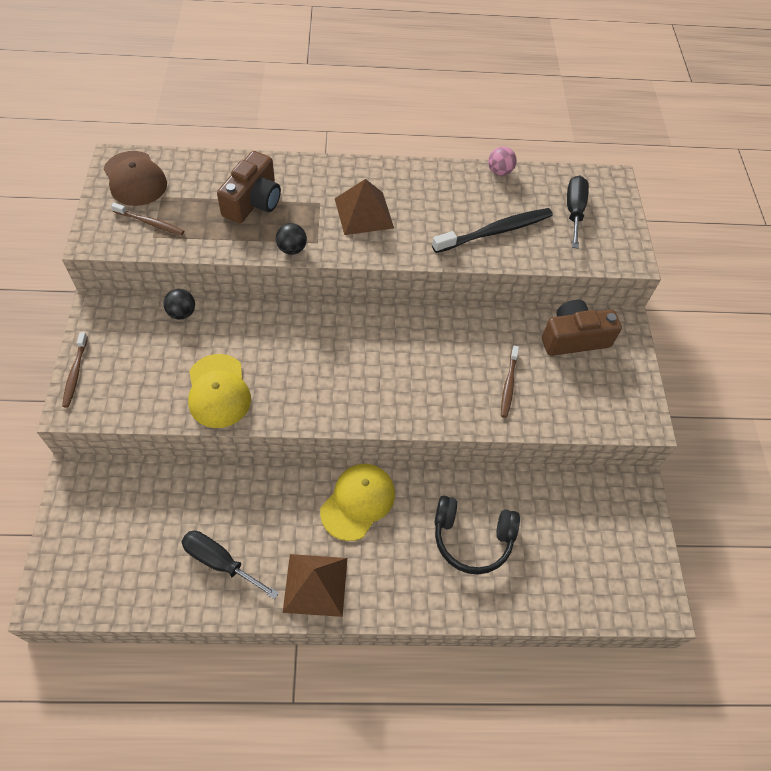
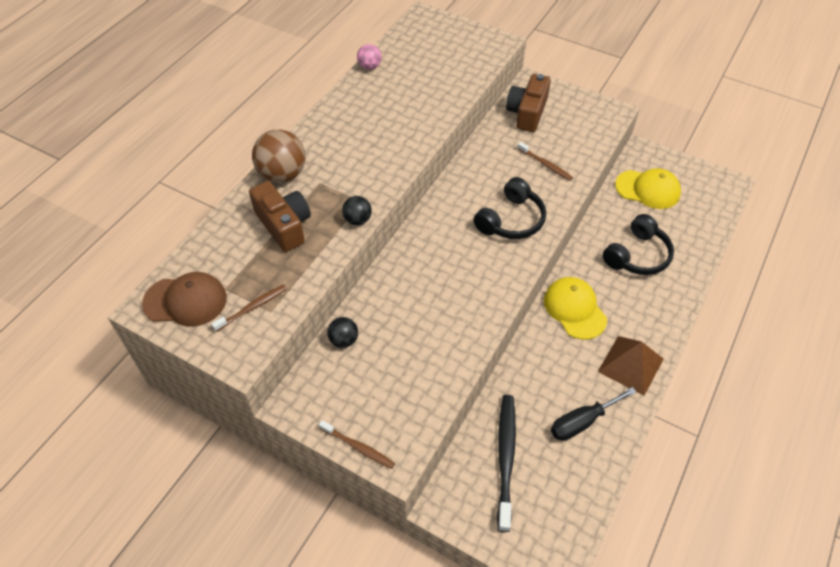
camera: 55 degrees left, 5 degrees down
(218, 391) = (445, 343): yellow cap -> yellow cap (648, 189)
(312, 174) = (282, 174): none -> brown ball
(364, 213) = (352, 160): brown pyramid -> none
(407, 384) = (511, 220): none -> black headphones
(495, 231) = (427, 96): black toothbrush -> black toothbrush (505, 458)
(574, 211) = (438, 48): black screwdriver -> none

